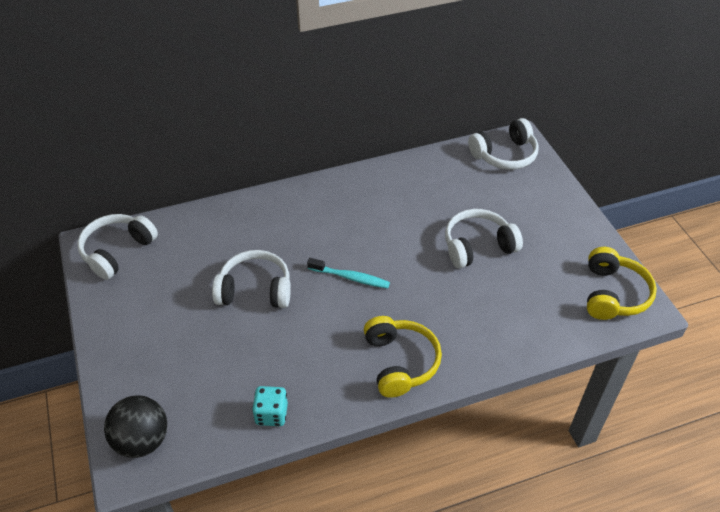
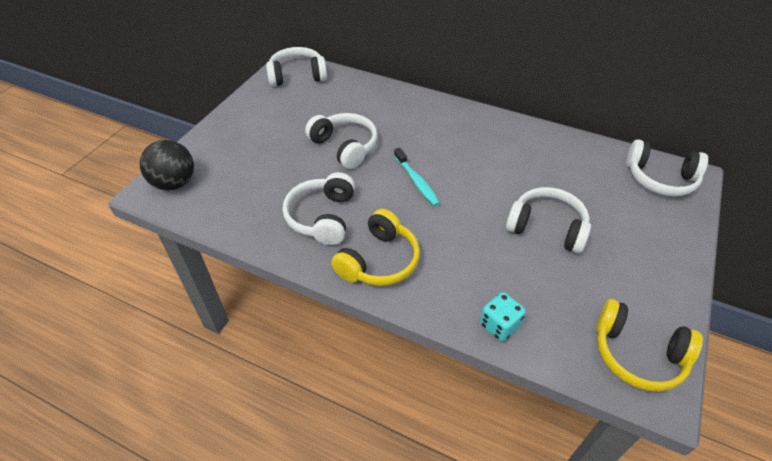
camera: 45 degrees right, 0 degrees up
(271, 414) = (256, 225): turquoise dice -> turquoise dice (499, 325)
(315, 363) = (322, 217): none -> white headphones
(613, 294) = (637, 354): yellow headphones -> yellow headphones turned 60 degrees clockwise

